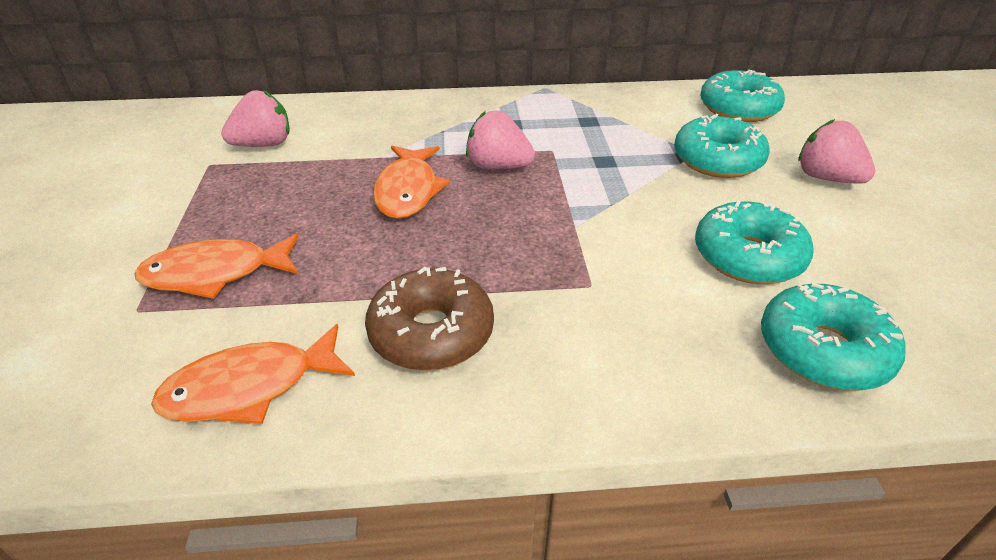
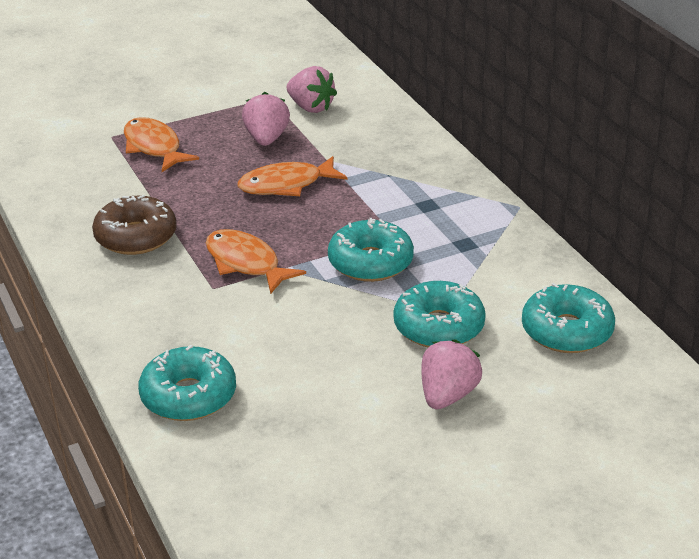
camera: 70 degrees right, 5 degrees down
(250, 387) = (69, 193): orange fish -> orange fish (246, 263)
(498, 166) = (347, 215): pink strawberry -> pink strawberry (266, 139)
(747, 256) = (286, 355): turquoise donut -> turquoise donut (370, 262)

